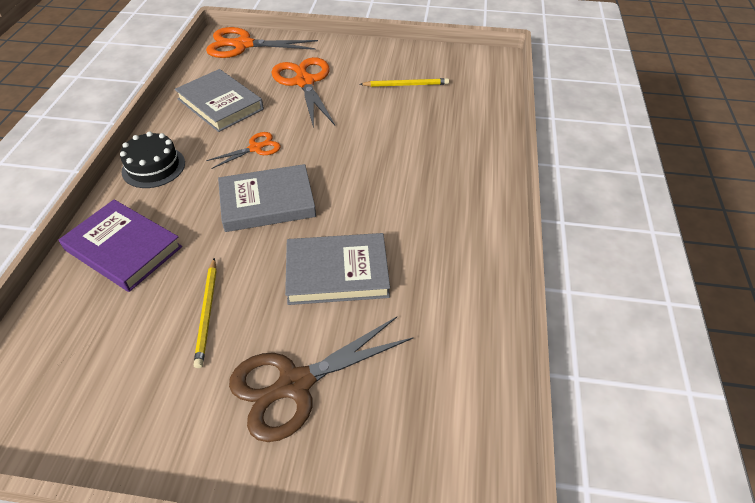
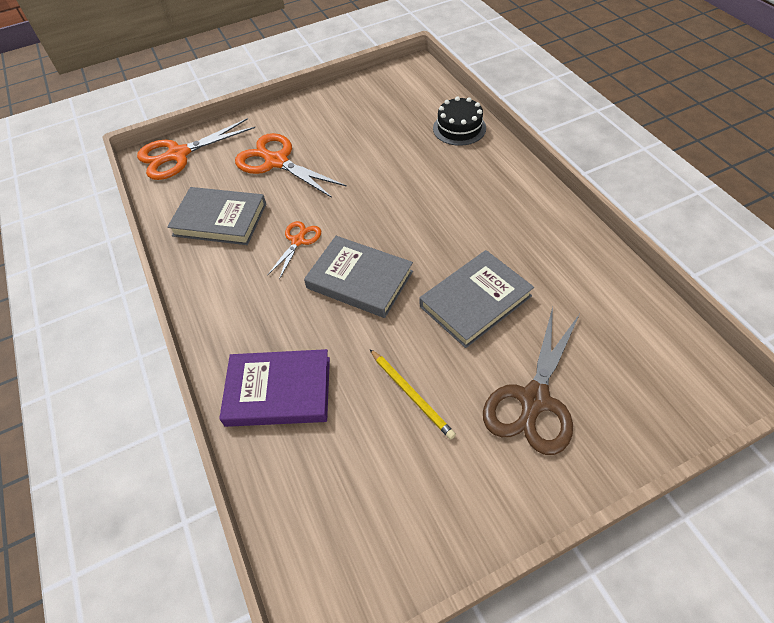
camera: 30 degrees left, 5 degrees up
(153, 167) = (222, 308): black cake -> black cake (459, 128)
(267, 202) = (360, 280): grey book -> grey book turned 75 degrees clockwise
(405, 85) = (366, 123): yellow pencil -> none

